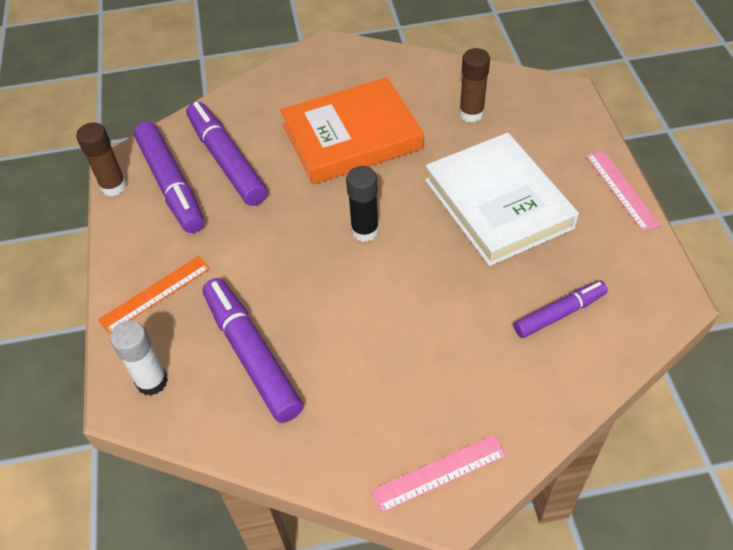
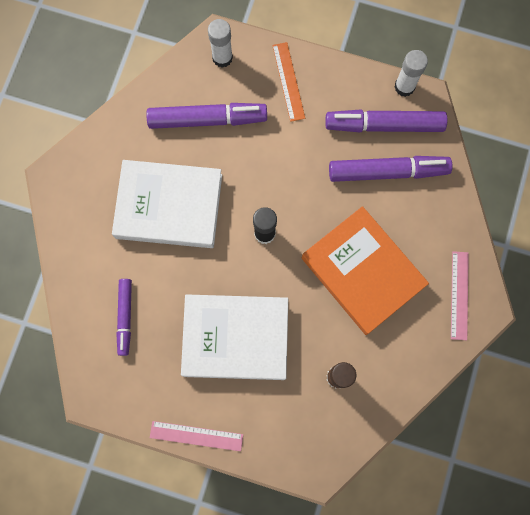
camera: 115 degrees right, 25 degrees up
(113, 186) = (404, 87): brown glue stick -> white glue stick
(352, 137) = (362, 272): orange book -> orange book turned 45 degrees counterclockwise
(394, 338) = (169, 206): none -> white book
(439, 473) = (71, 183): pink ruler -> pink ruler (459, 295)

